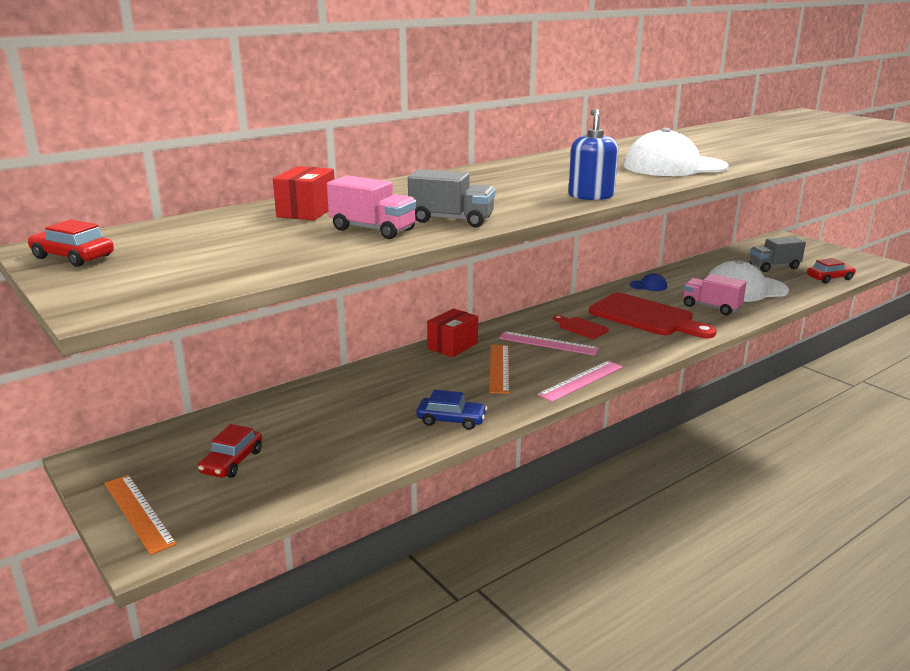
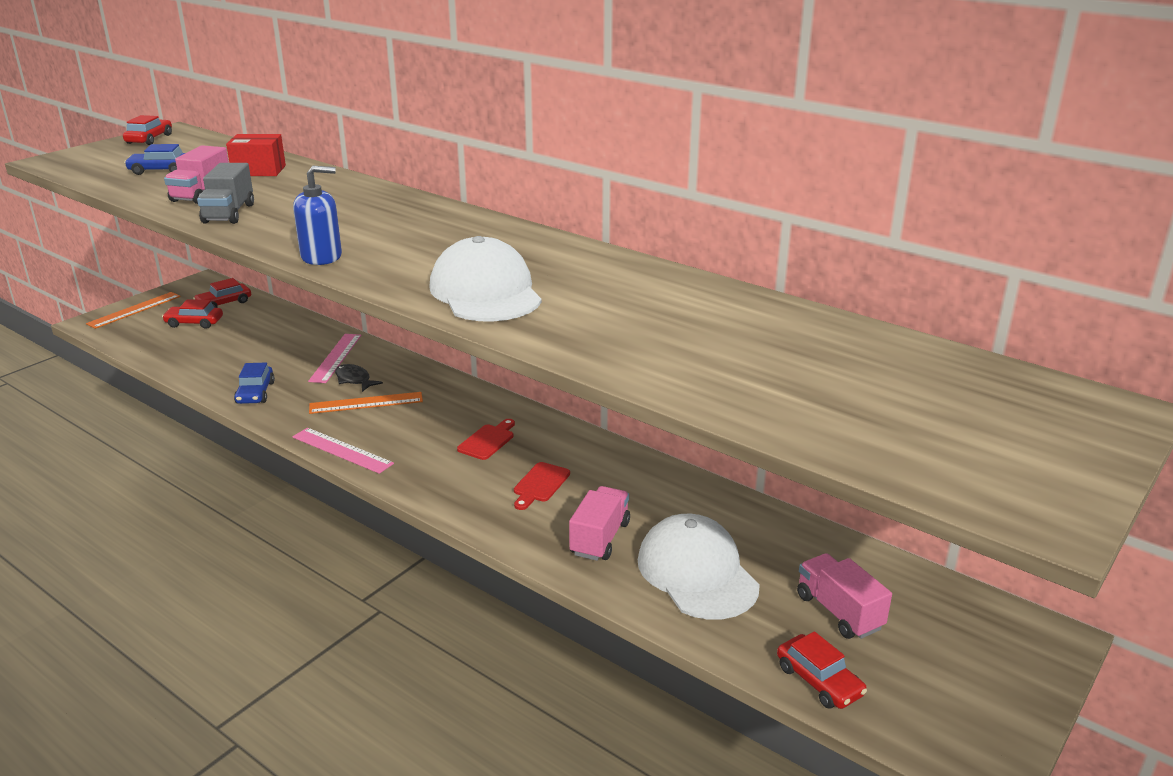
camera: 75 degrees right, 5 degrees up
(188, 442) = (224, 303): none -> red car
(249, 247) = (161, 170): none -> blue car
(450, 371) = (354, 380): none -> black fish
(452, 346) = (415, 373): red box -> none
(548, 343) = (435, 424): pink ruler -> pink ruler (336, 358)
(646, 317) = (540, 484): red cutting board -> red cutting board, size x0.47
(648, 286) = (661, 483): blue cap -> none
(774, 267) = (839, 612): grey truck -> pink truck

